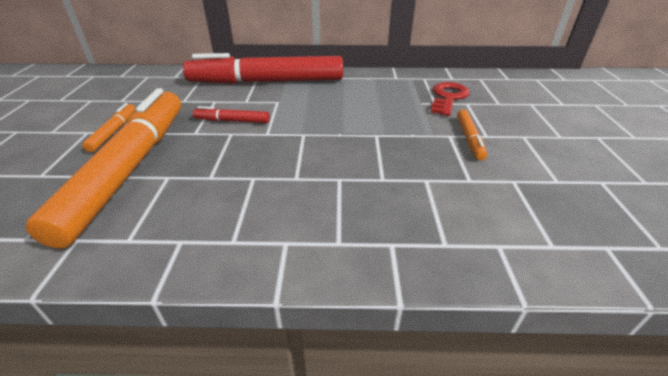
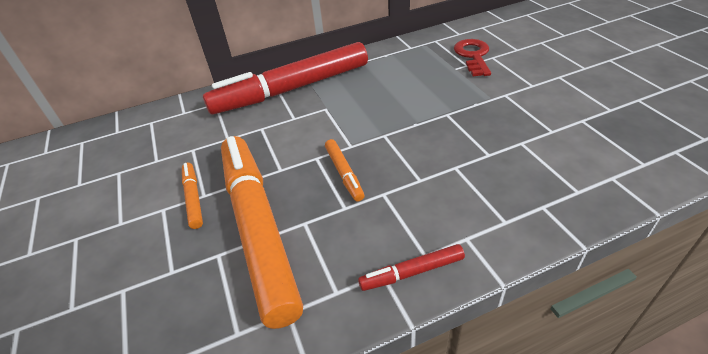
camera: 20 degrees left, 5 degrees up
(232, 121) = (304, 144): red marker -> red marker (412, 272)
(469, 139) = (522, 92): orange marker -> orange marker (344, 173)

